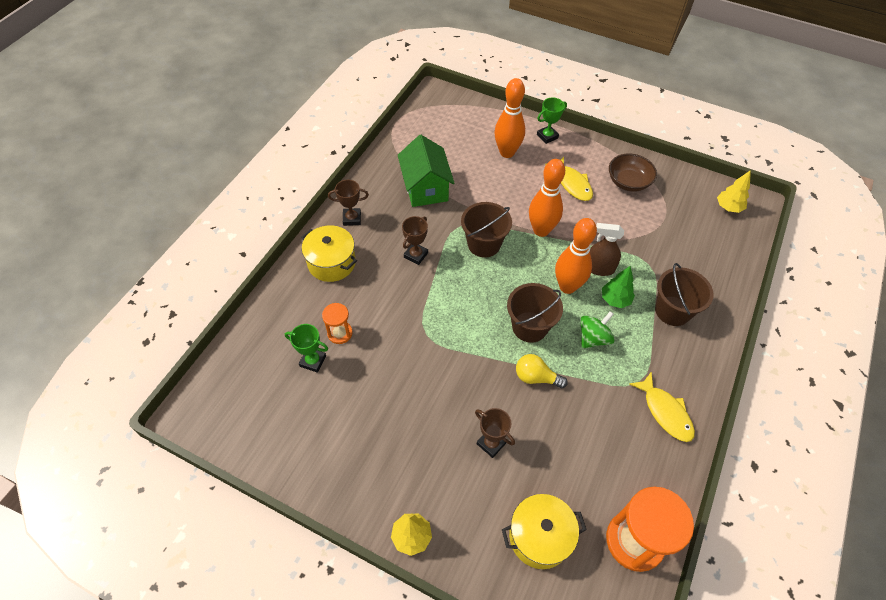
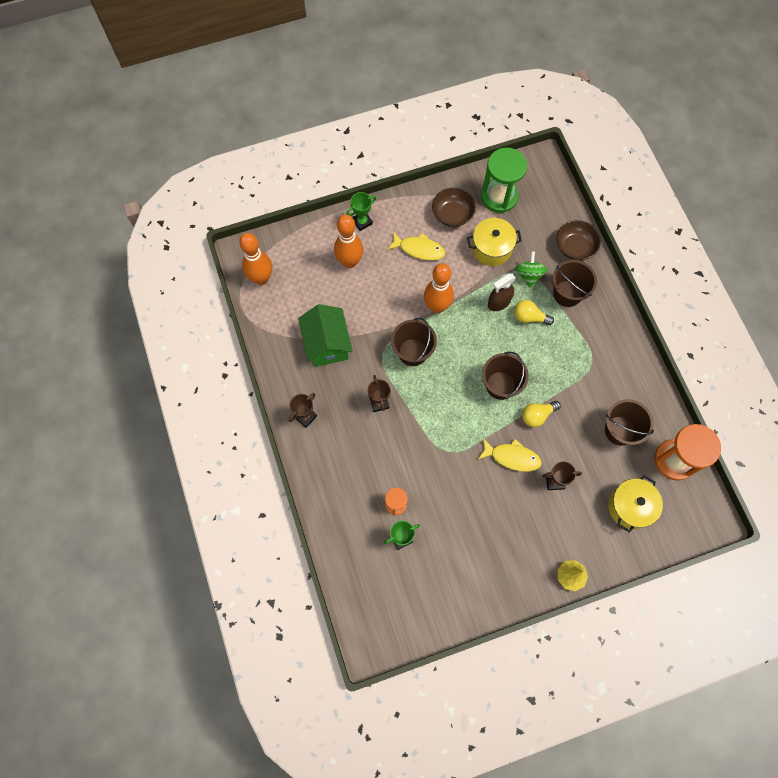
camera: 45 degrees left, 15 degrees up
(332, 263) = (332, 462): yellow pot -> yellow pot (491, 248)
(426, 188) = (327, 344): green house -> green house turned 45 degrees clockwise
(547, 136) = (362, 222): green trophy -> green trophy turned 45 degrees clockwise
(567, 286) = (494, 334): orange bowling pin -> orange bowling pin (261, 278)
(593, 338) = (542, 357): green spinning top -> green spinning top (529, 275)
(603, 461) = (619, 430): none -> brown bucket
(615, 300) = (529, 317): green tree -> yellow light bulb
(665, 412) = (622, 367): yellow fish -> yellow fish (512, 457)
(684, 199) = (499, 197): none -> green hourglass
(719, 283) = (575, 247): none -> brown bowl
(728, 207) = (530, 180): yellow tree -> none

